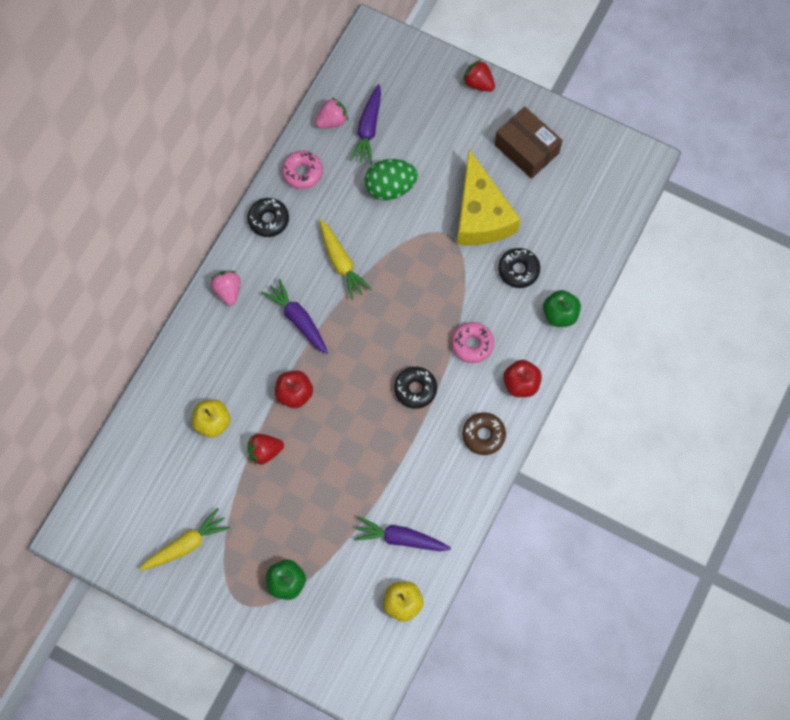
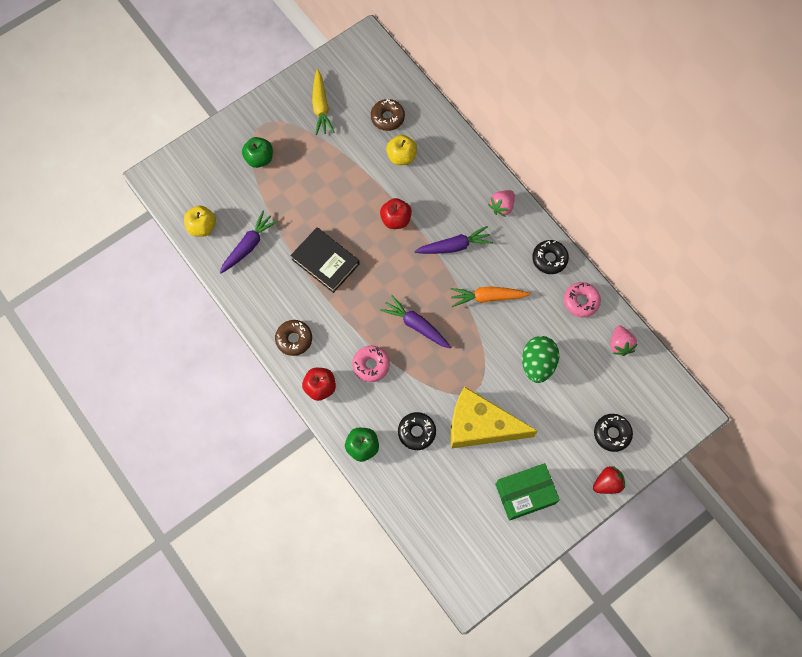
camera: 115 degrees right, 0 degrees up
(168, 461) = (387, 117): none -> brown donut
(228, 291) = (501, 206): pink strawberry -> pink strawberry turned 120 degrees clockwise
(265, 451) = (361, 182): red strawberry -> none
(341, 262) = (487, 297): yellow carrot -> orange carrot
(368, 129) = (600, 370): purple carrot -> purple carrot (416, 325)
(380, 445) = (325, 262): none -> black book
(415, 389) = (356, 306): black donut -> black donut (612, 433)
(526, 149) = (525, 494): brown box -> green box

